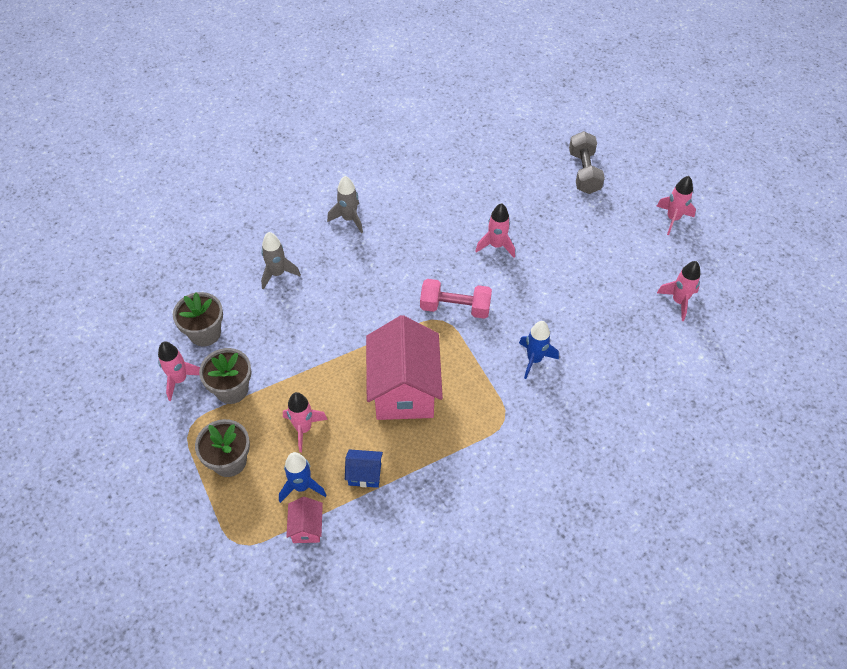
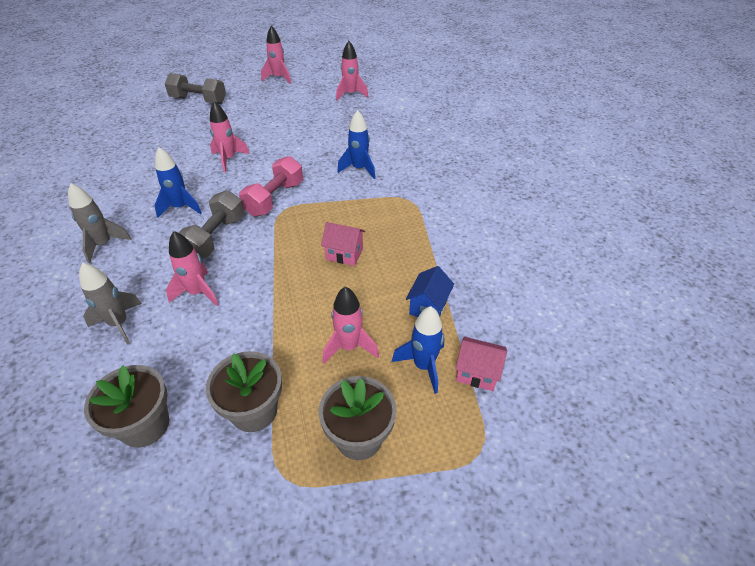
camera: 70 degrees left, 10 degrees down
(179, 380) = (199, 475): pink rocket -> pink rocket (198, 293)
(386, 287) = (215, 237): none -> grey dumbbell
(404, 390) = (344, 254): pink house -> pink house, size x0.44
(412, 244) = (180, 207): none -> blue rocket

